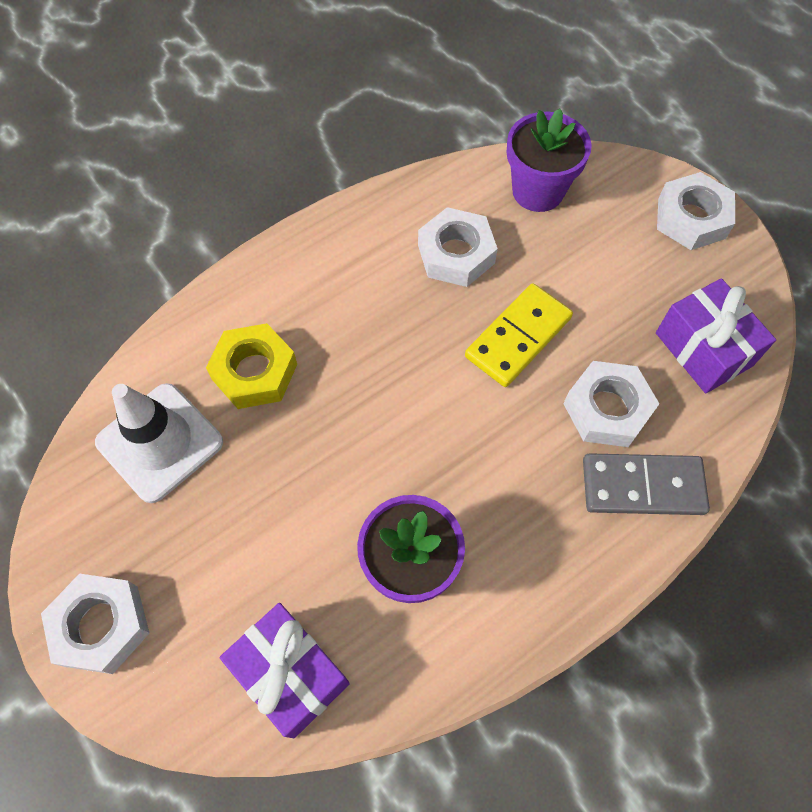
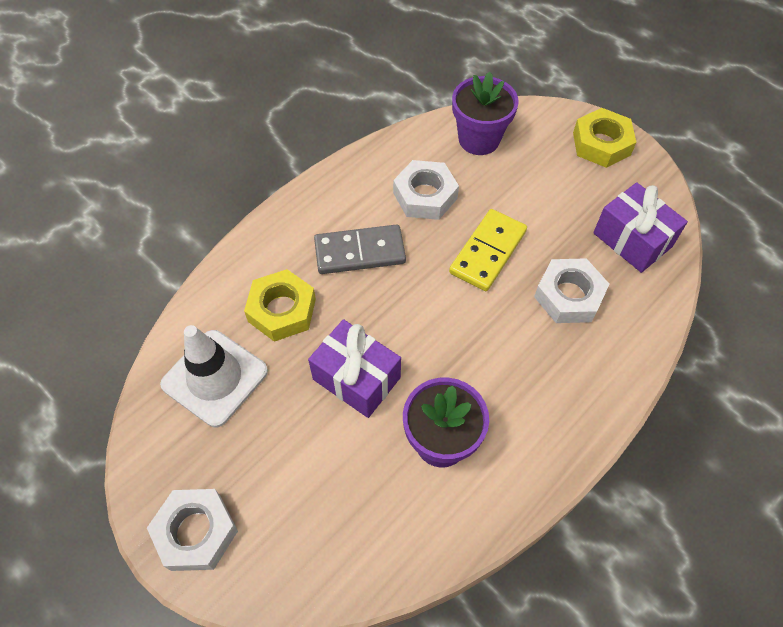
camera: 10 degrees left, 5 degrees down
(291, 674) = (362, 542): purple gift -> purple gift (356, 378)
(642, 486) = (609, 349): grey domino -> grey domino (359, 252)
(691, 218) = (601, 144): white nut -> yellow nut

